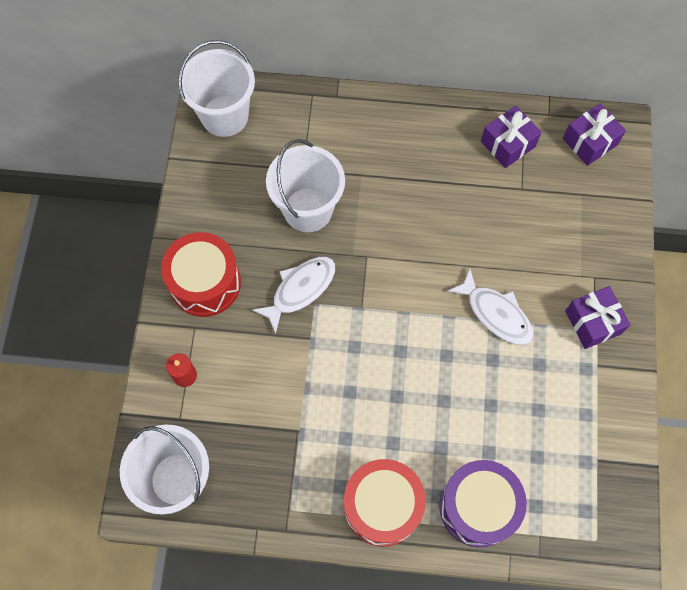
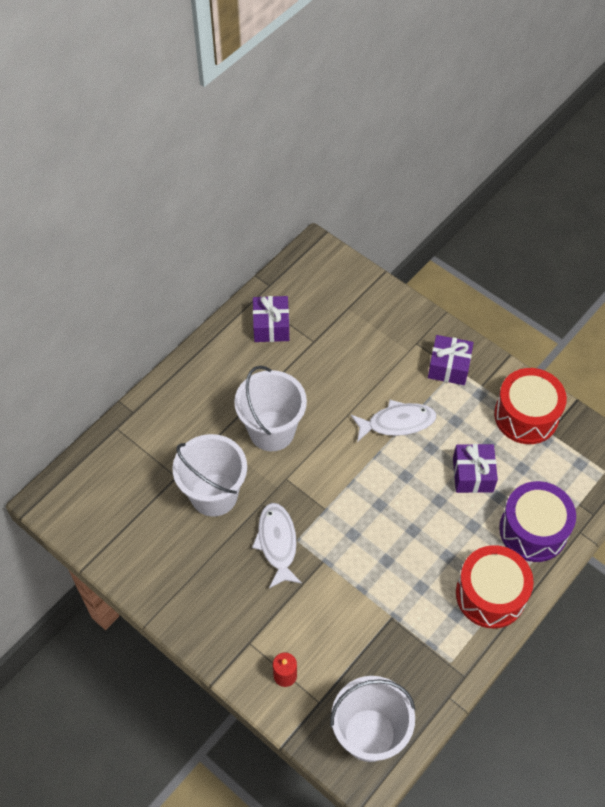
camera: 55 degrees left, 10 degrees down
(205, 283) = (216, 610): red drum -> red drum (526, 416)
(224, 116) = (79, 504): white bucket -> white bucket (272, 431)
(589, 142) = (311, 276): purple gift -> purple gift (472, 474)

